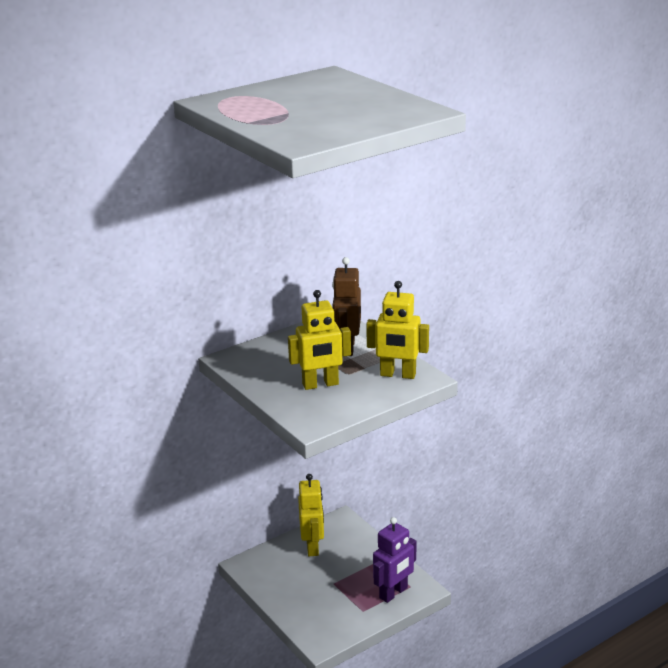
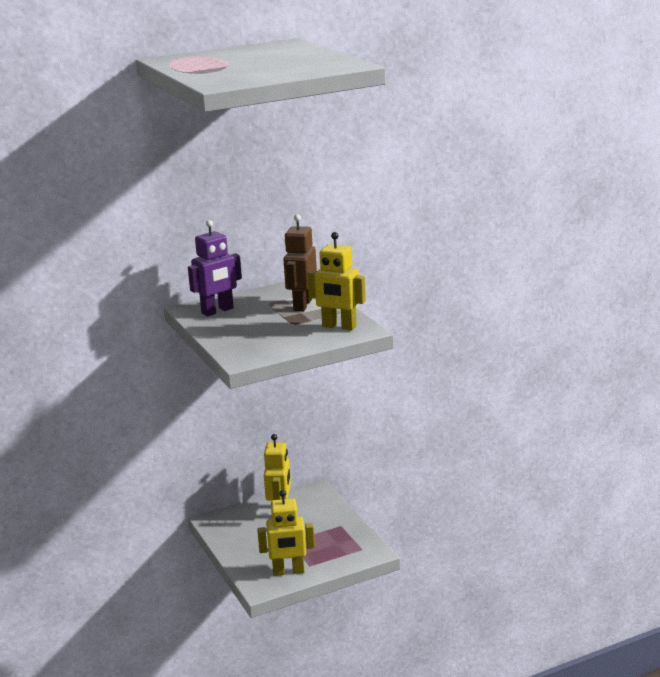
camera: 10 degrees right, 5 degrees down
(320, 384) = (264, 331): yellow robot -> yellow robot (288, 571)
(393, 593) = (344, 553): purple robot -> purple robot (217, 311)

